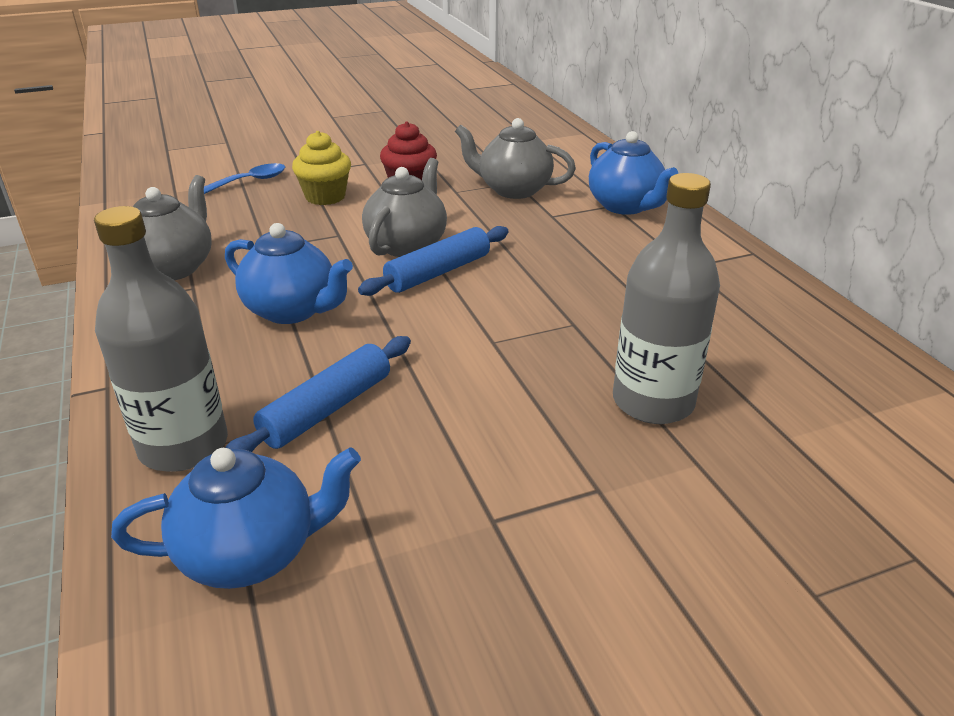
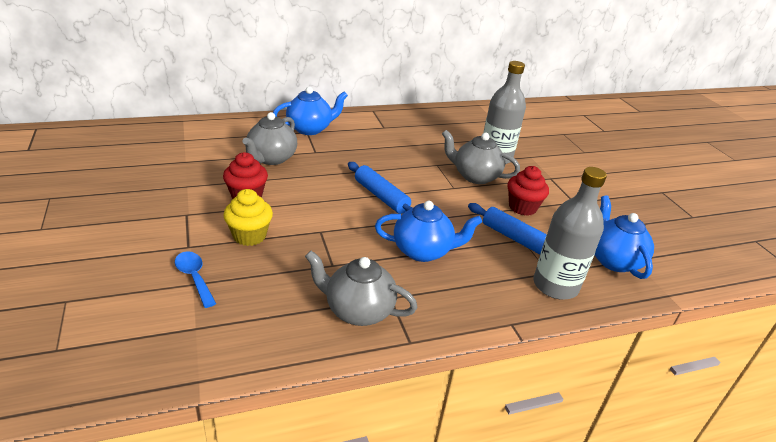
camera: 90 degrees left, 0 degrees up
(292, 310) = (423, 251): blue teapot -> blue teapot turned 60 degrees clockwise
(407, 245) = (343, 204): grey teapot -> grey teapot (475, 176)
(443, 427) = (522, 207): none -> red cupcake

